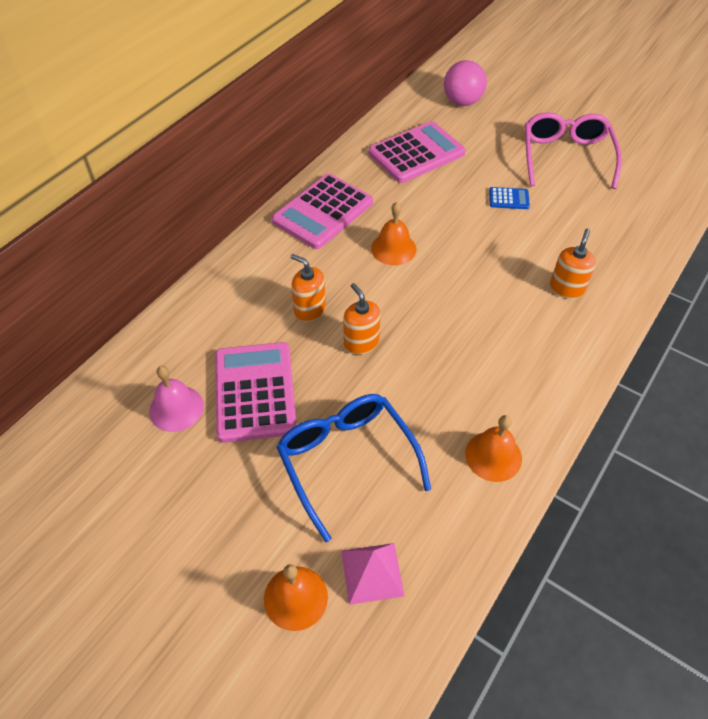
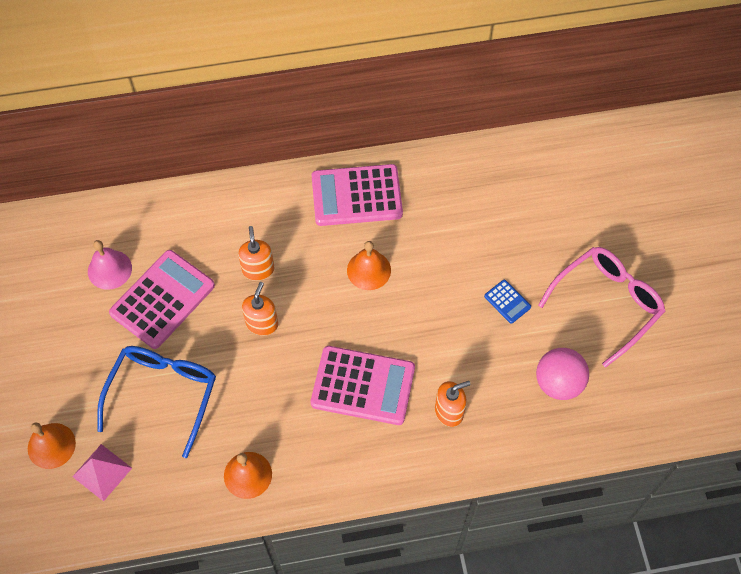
camera: 45 degrees right, 10 degrees up
(416, 153) = (489, 199): pink calculator -> pink calculator (363, 386)
(462, 102) = (592, 178): pink ball -> pink ball (558, 383)

